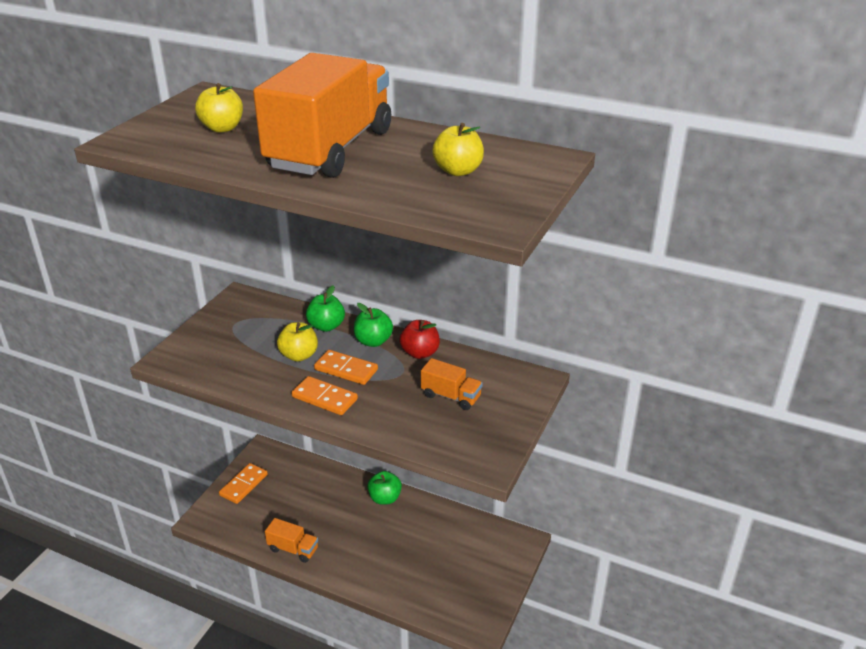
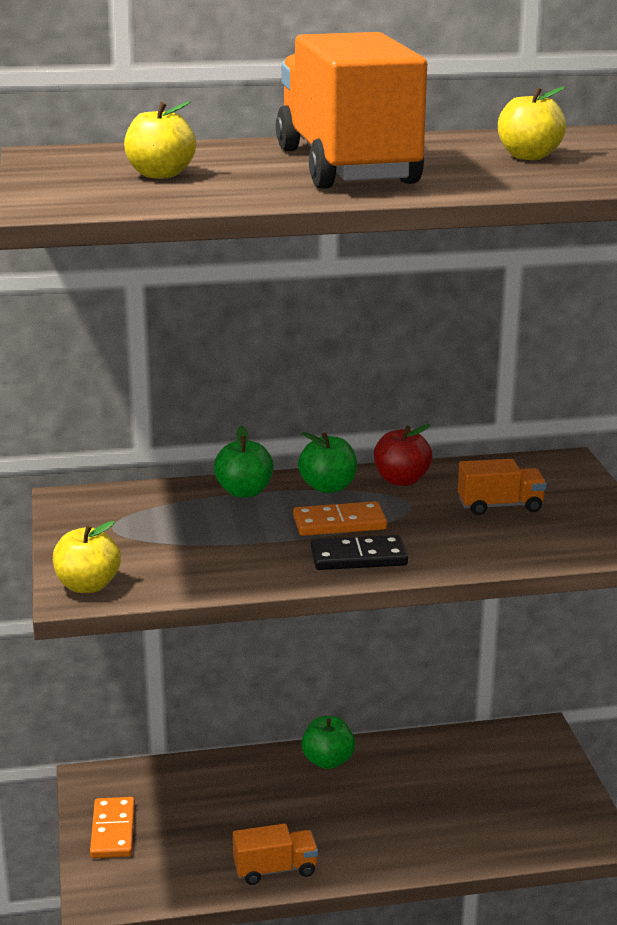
camera: 35 degrees left, 10 degrees down
(299, 355) = (257, 530): yellow apple -> yellow apple (88, 586)
(324, 398) = (358, 557): orange domino -> black domino

